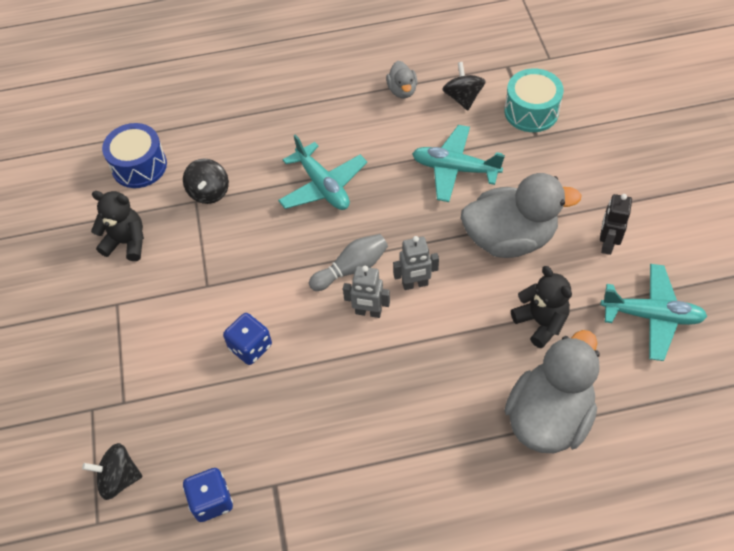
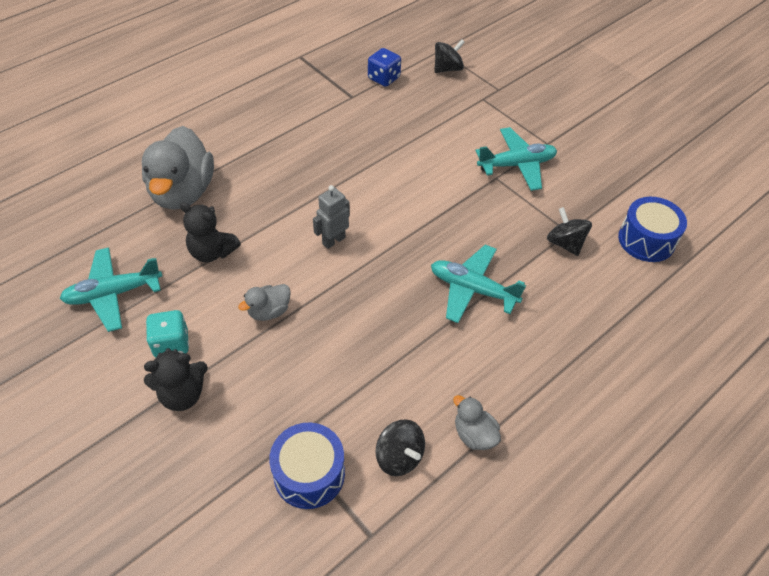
camera: 145 degrees right, 5 degrees down
(126, 242) = (586, 181): black teddy bear -> black teddy bear (182, 394)
(250, 347) = (428, 154): blue dice -> none
(351, 268) = (394, 232): grey bowling pin -> none
(368, 312) = (358, 207): grey robot -> none
(455, 169) = (358, 360): turquoise plane -> turquoise plane (517, 165)
(509, 238) = (269, 311): grey duck -> grey duck, size x0.47
(531, 111) = (309, 474): turquoise drum -> blue drum
(607, 244) = (171, 344): black robot -> turquoise dice

